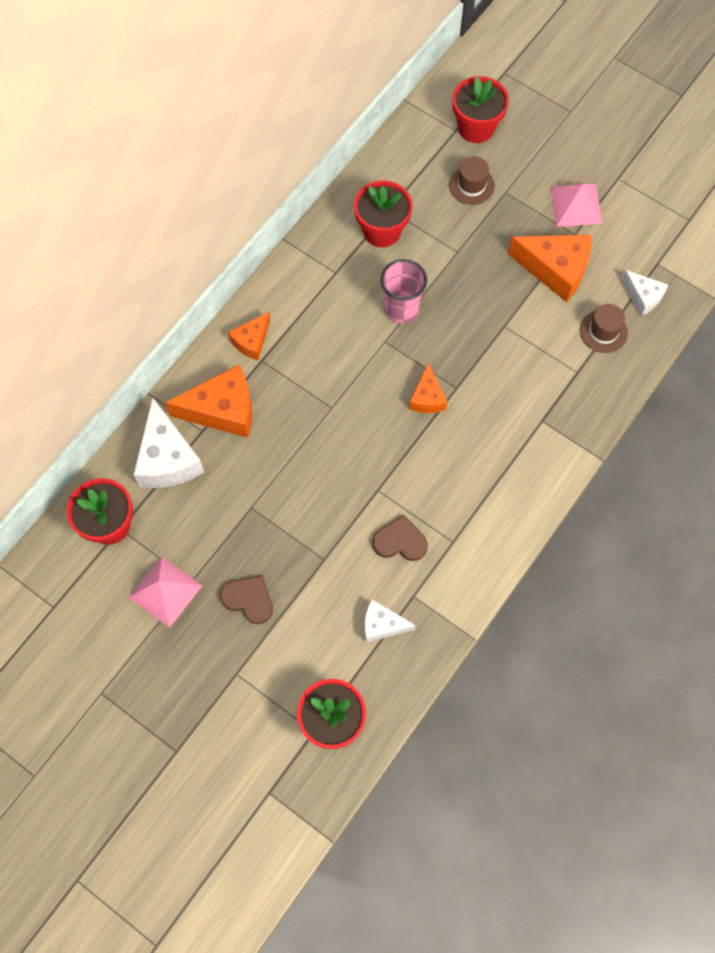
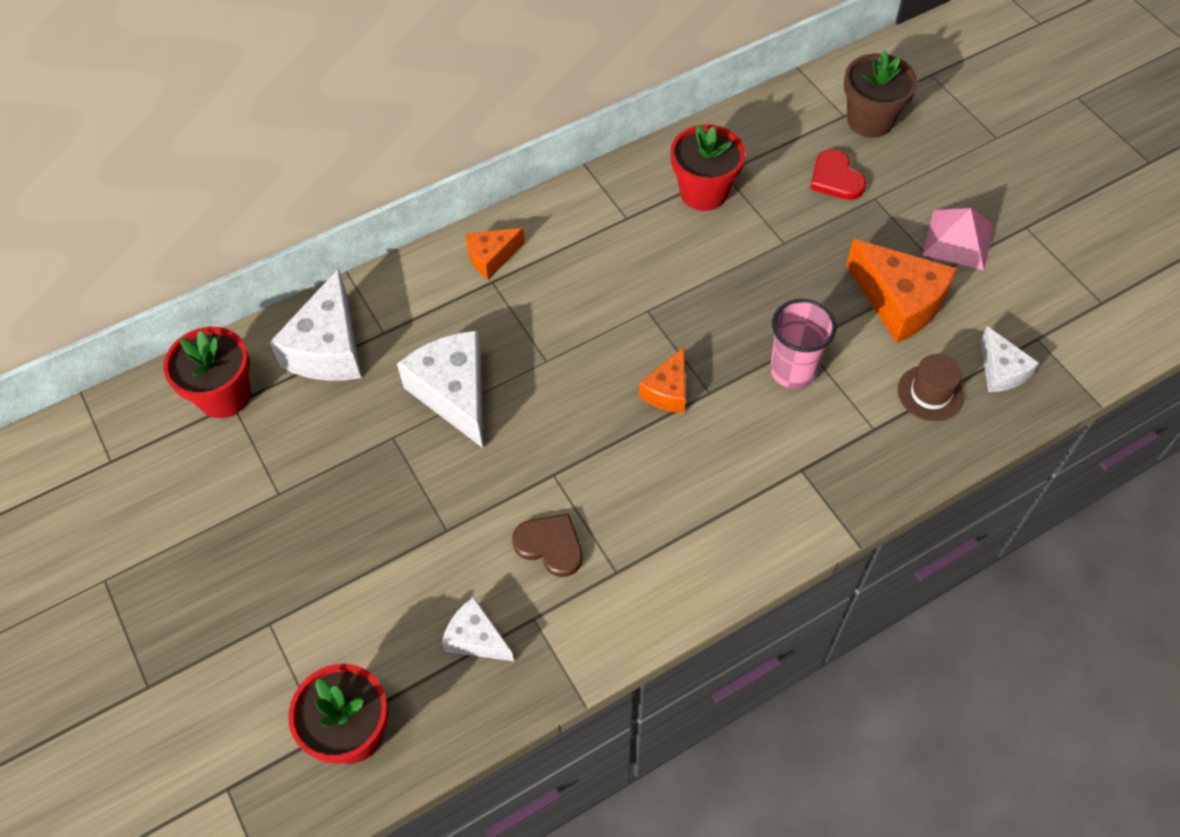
camera: 25 degrees right, 10 degrees down
(165, 591) = (242, 494): pink pyramid -> none
(223, 410) = (419, 319): orange cheese -> none
(249, 599) = (332, 541): brown heart -> none
(278, 457) = (454, 393): none -> white cheese
(401, 309) = (685, 282): pink cup -> pink cup (793, 370)
(471, 185) = (836, 178): brown hat -> red heart
(476, 128) = (870, 120): red flower pot -> brown flower pot

